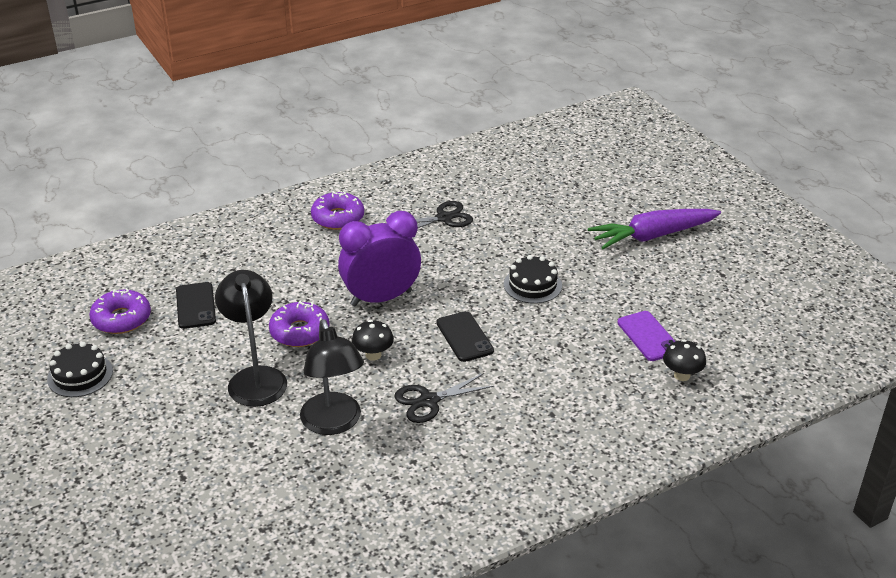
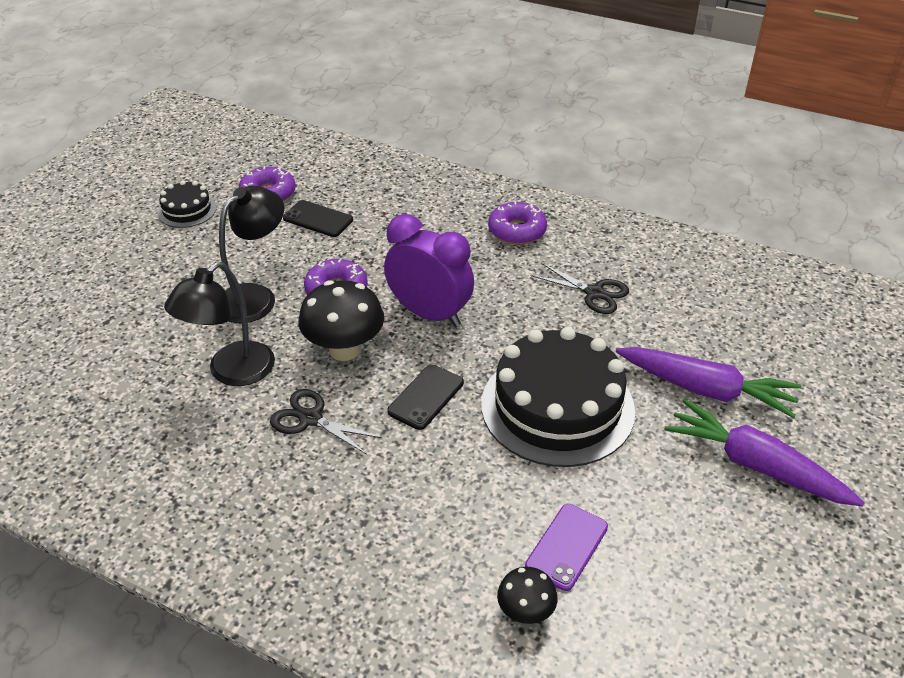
camera: 55 degrees right, 5 degrees up
(195, 306) = (318, 219): black phone -> black phone turned 75 degrees clockwise
(373, 355) = (344, 349): black mushroom -> black mushroom, size x1.82
(532, 285) = (557, 407): black cake -> black cake, size x2.09
(578, 221) = (706, 390): none -> purple carrot

